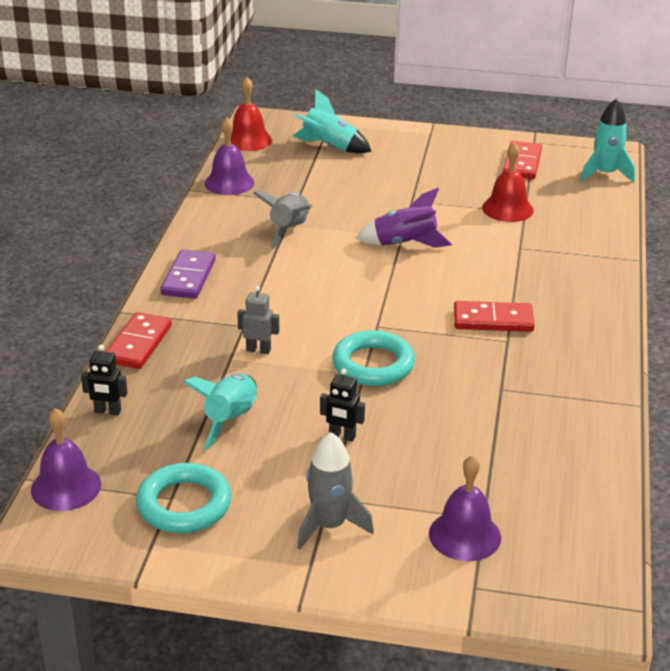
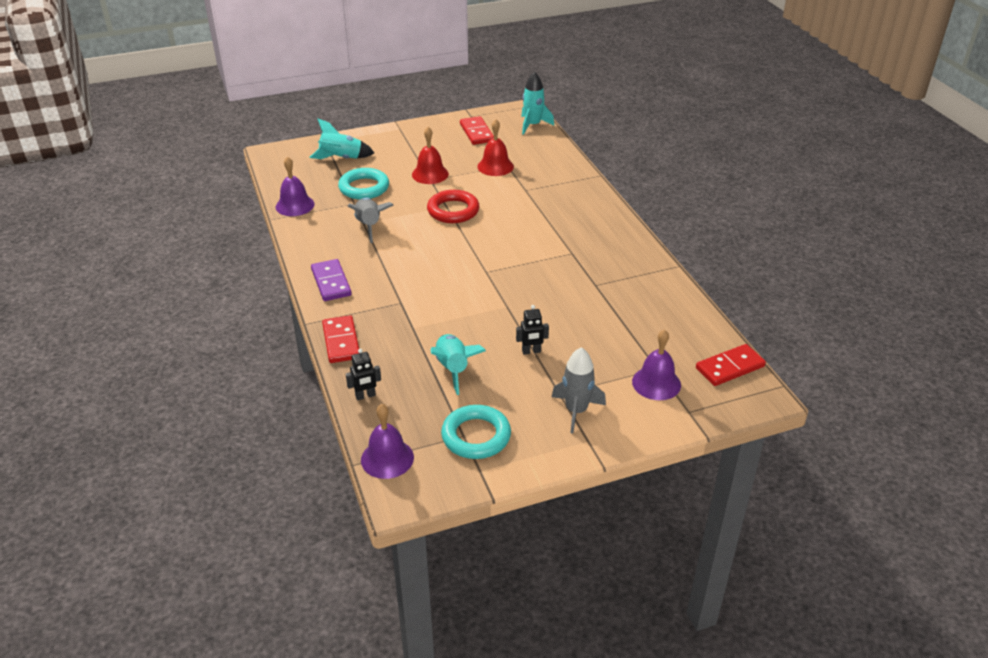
camera: 30 degrees left, 5 degrees up
(248, 140) = (279, 170): red bell -> red bell (430, 174)
(258, 350) = (426, 315): grey robot -> none
(373, 364) = (507, 298): turquoise ring -> turquoise ring (364, 188)
(404, 244) = (453, 211): purple rocket -> red ring
(493, 320) = (552, 243): red domino -> red domino (730, 367)

